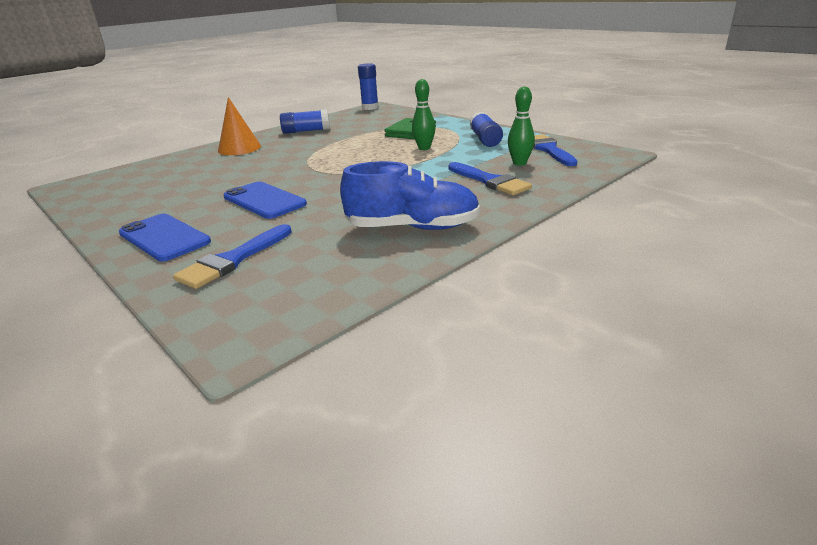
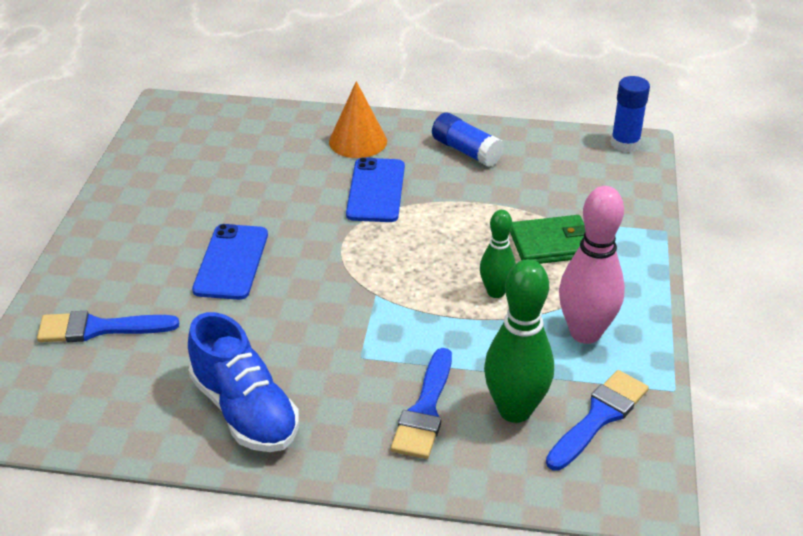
camera: 50 degrees right, 10 degrees up
(164, 237) = (110, 255): blue phone -> blue phone (376, 190)
(485, 139) = (585, 333): blue glue stick -> pink bowling pin
(519, 163) = (515, 410): green bowling pin -> green bowling pin, size x1.68

